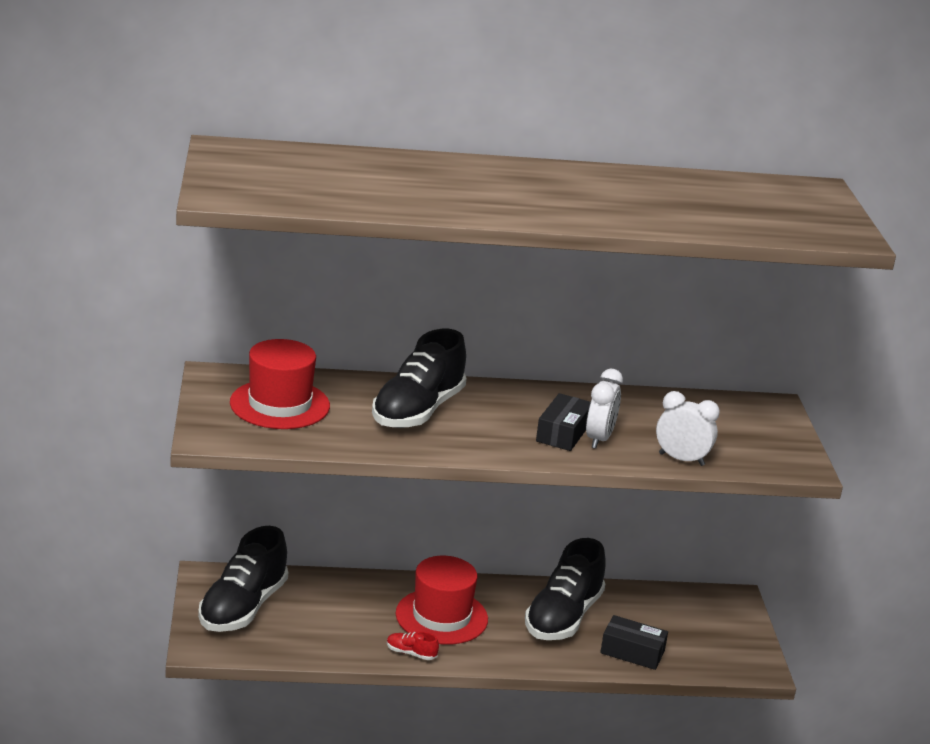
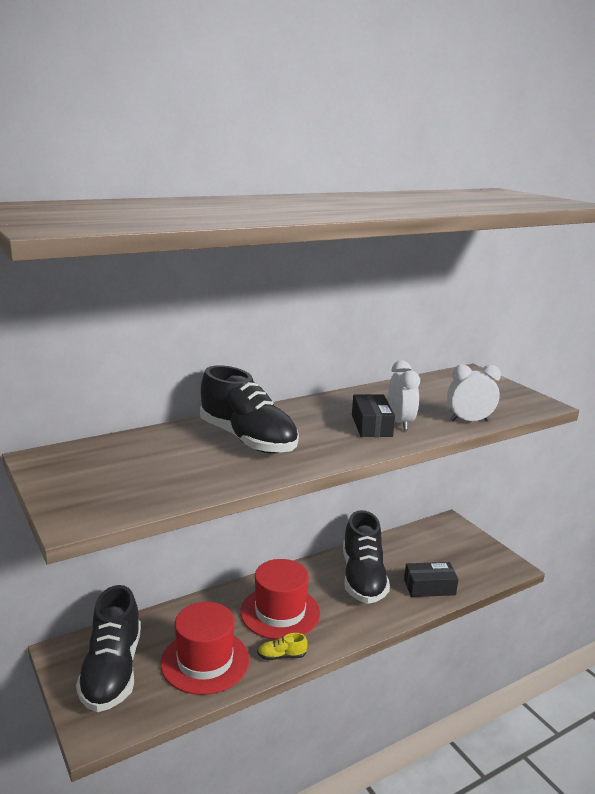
camera: 25 degrees left, 5 degrees down
(280, 404) = (124, 467): red hat -> red hat (205, 661)
(411, 653) = (281, 656): red shoe -> yellow shoe
(417, 411) = (248, 439): black shoe -> black shoe turned 45 degrees counterclockwise

